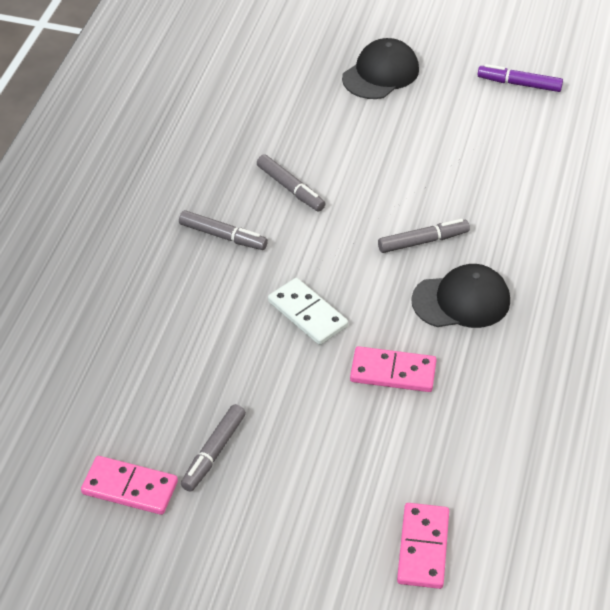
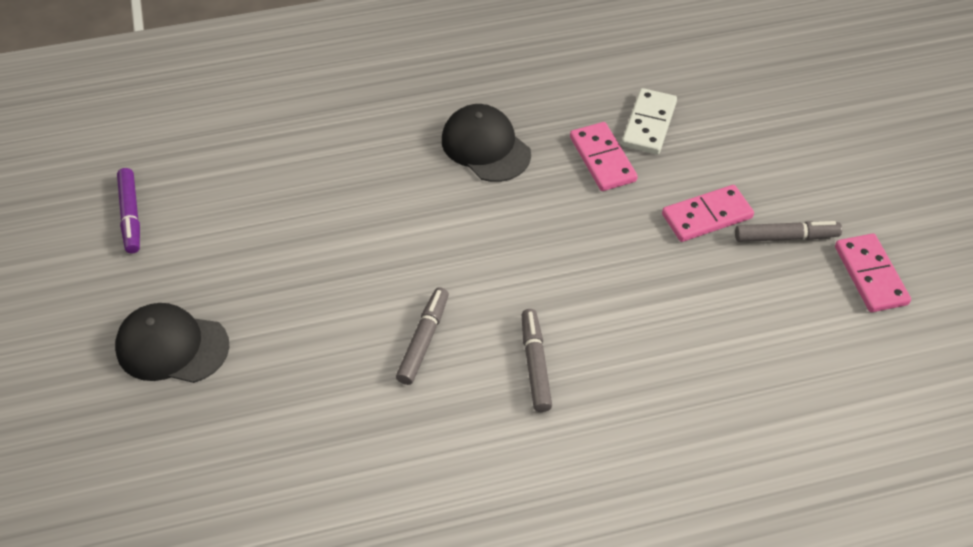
camera: 120 degrees left, 5 degrees up
(307, 314) = (584, 245): white domino -> white domino (648, 124)
(423, 241) = (428, 201): grey marker -> none
(423, 548) = (748, 79): pink domino -> pink domino (706, 216)

